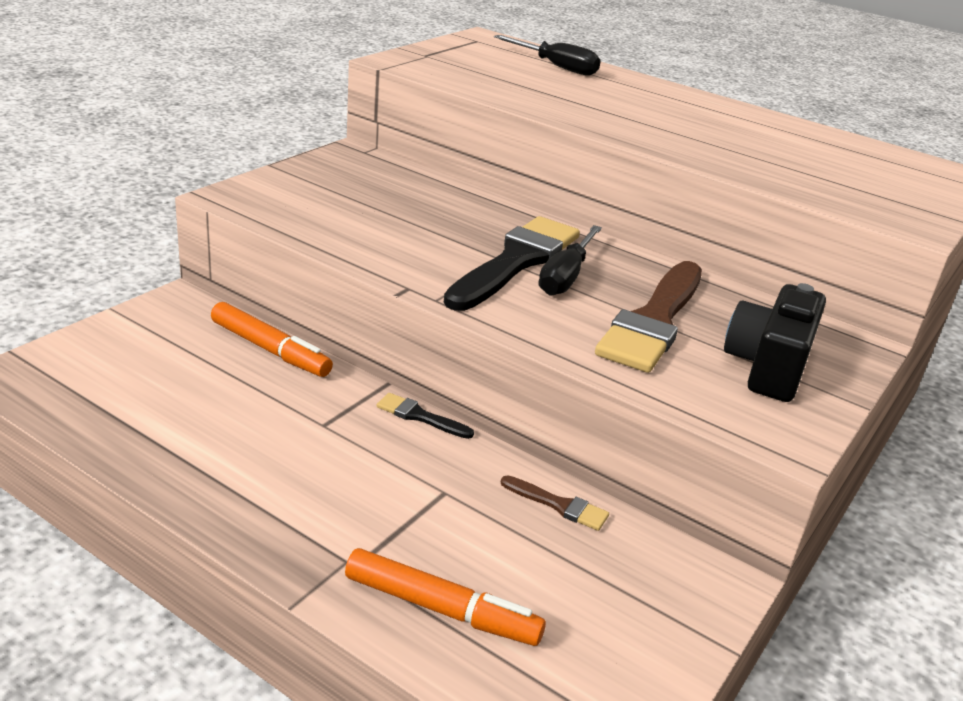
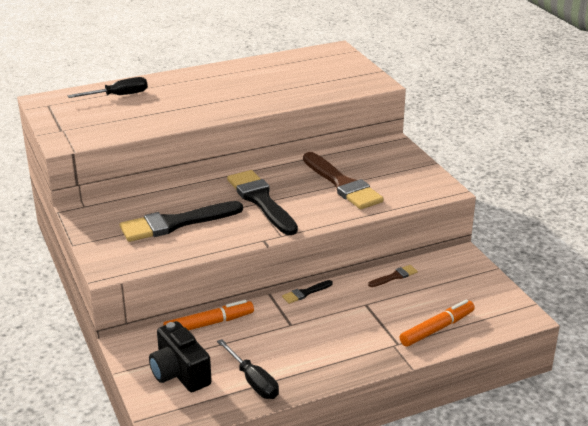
camera: 55 degrees left, 0 degrees up
(384, 213) = (175, 223): none -> black brush
(566, 276) = (286, 192): black screwdriver -> black screwdriver (253, 381)
(768, 367) = (395, 172): black camera -> black camera (179, 373)

